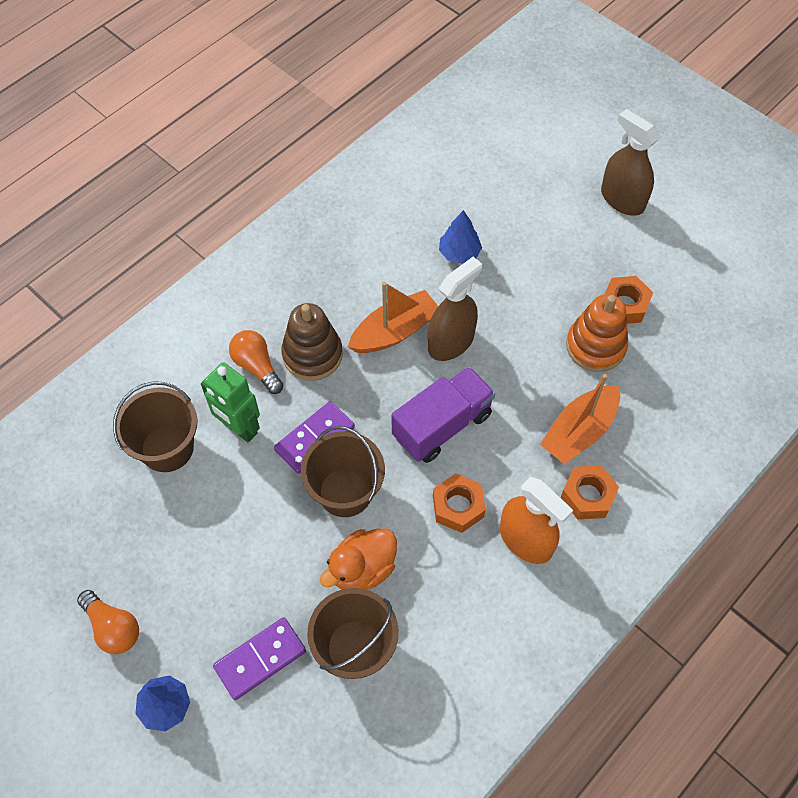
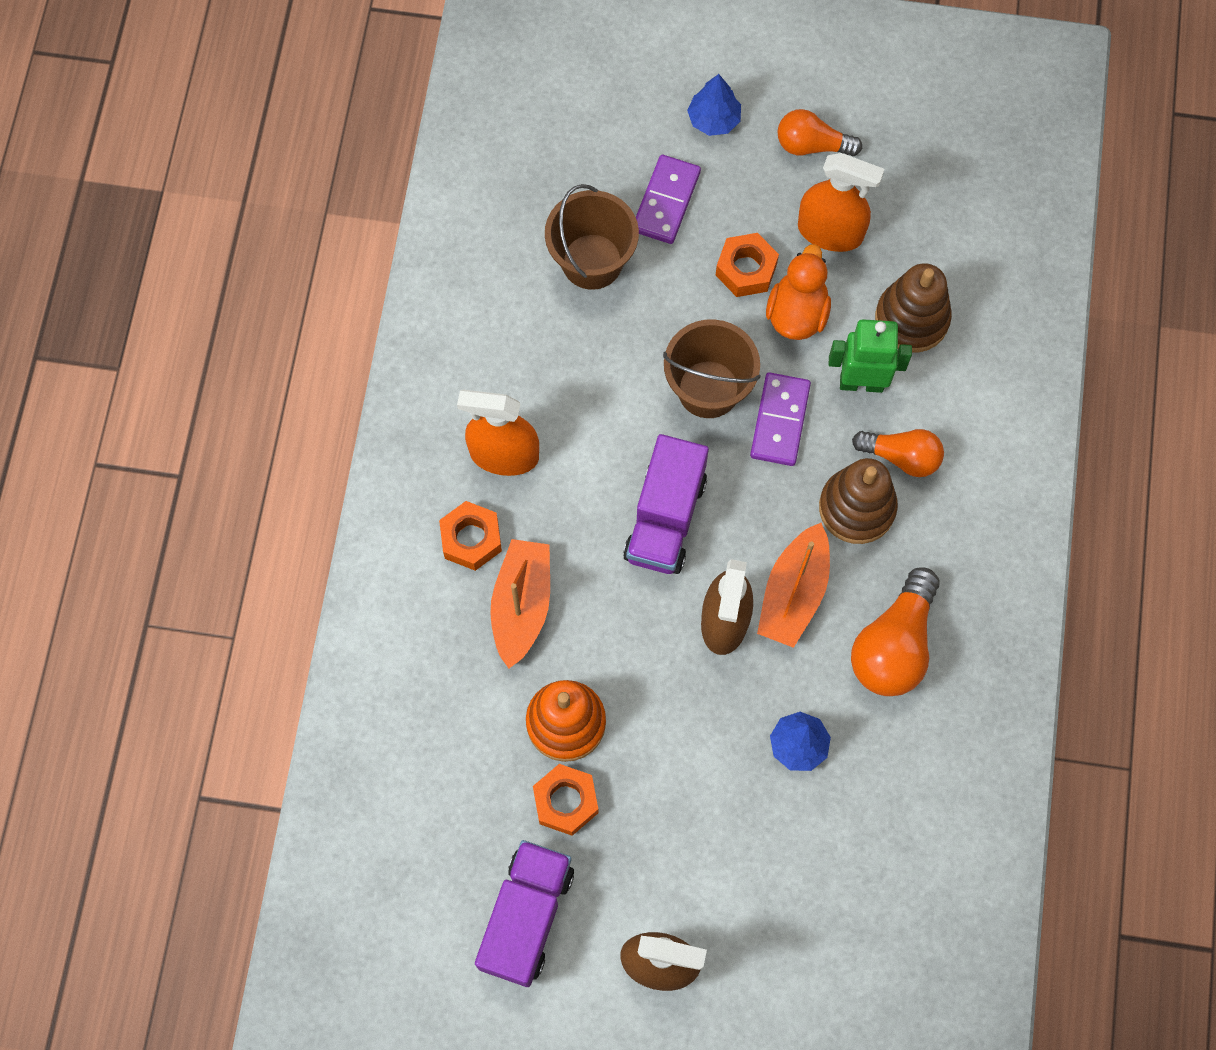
camera: 145 degrees right, 10 degrees up
(163, 548) = (830, 232): none -> orange spray bottle
(167, 448) = (911, 319): brown bucket -> brown stacking toy
(358, 268) = (894, 645): none -> orange light bulb
(362, 569) = (637, 330): orange duck -> orange duck (797, 313)
(458, 506) = (590, 445): orange nut -> orange nut (746, 269)
(687, 262) = (526, 917): none -> purple truck

